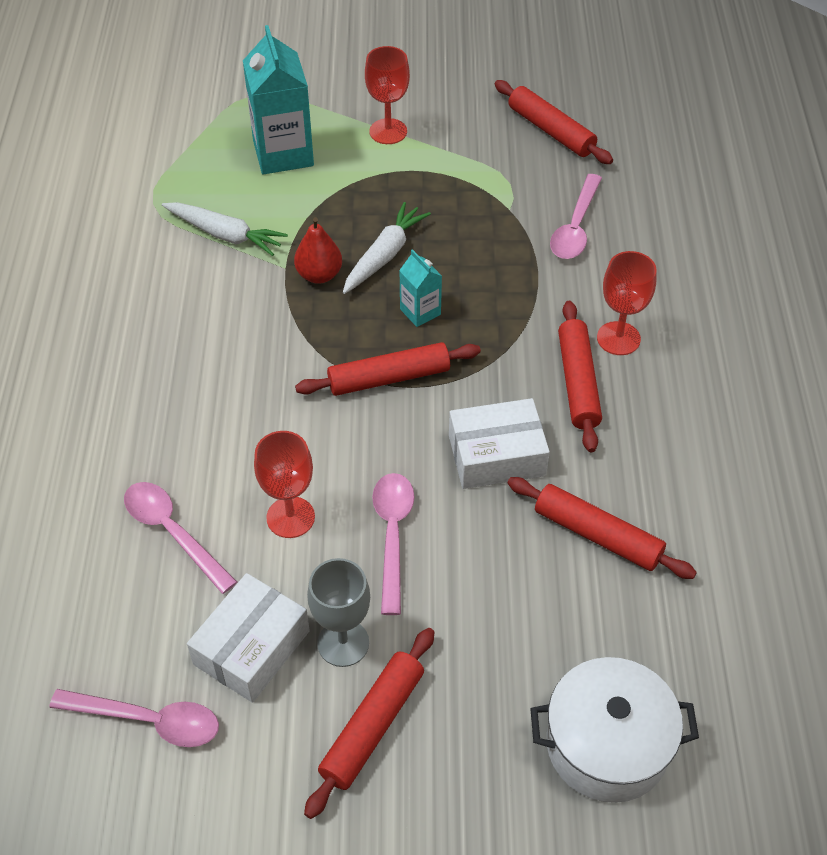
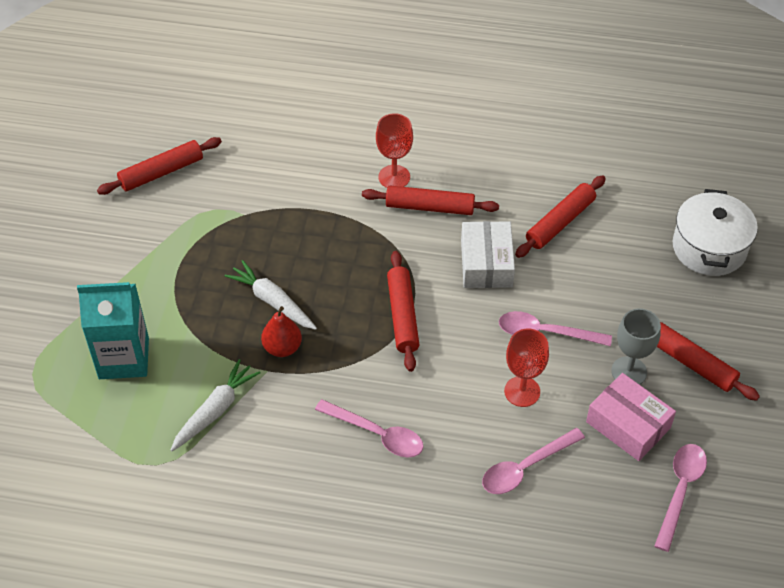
camera: 80 degrees left, 0 degrees up
(251, 647) = (628, 425): white box -> pink box
(388, 131) = (122, 279): red goblet -> none
(420, 312) = (340, 287): turquoise carton -> none
(575, 227) = (276, 179): pink spoon -> pink spoon (377, 434)

